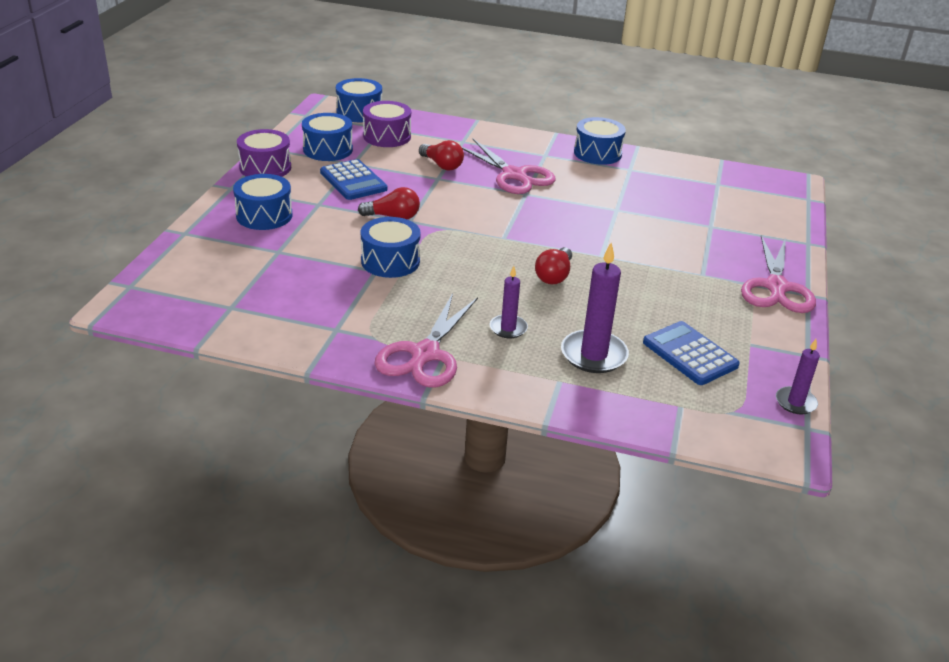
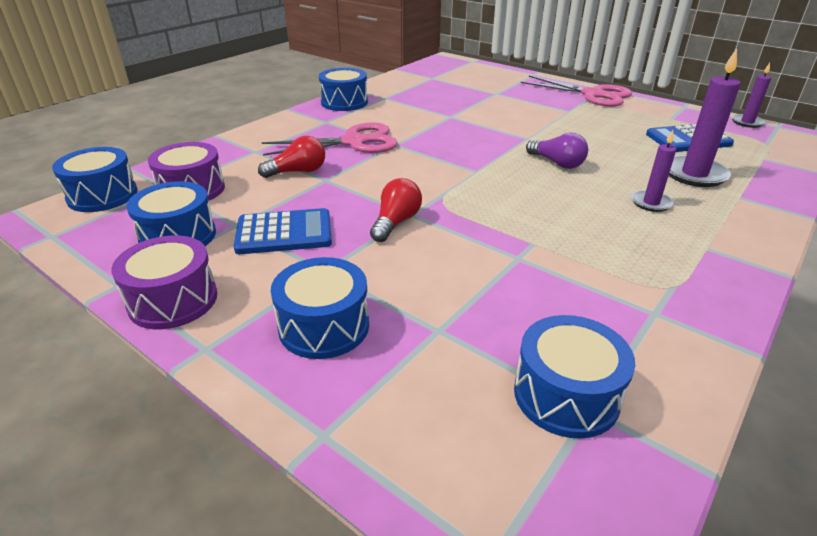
camera: 65 degrees left, 0 degrees up
(390, 261) = (500, 243): blue drum -> blue drum (566, 395)
(425, 354) = (705, 259): pink scissors -> none
(554, 276) = (557, 163): red light bulb -> purple light bulb

